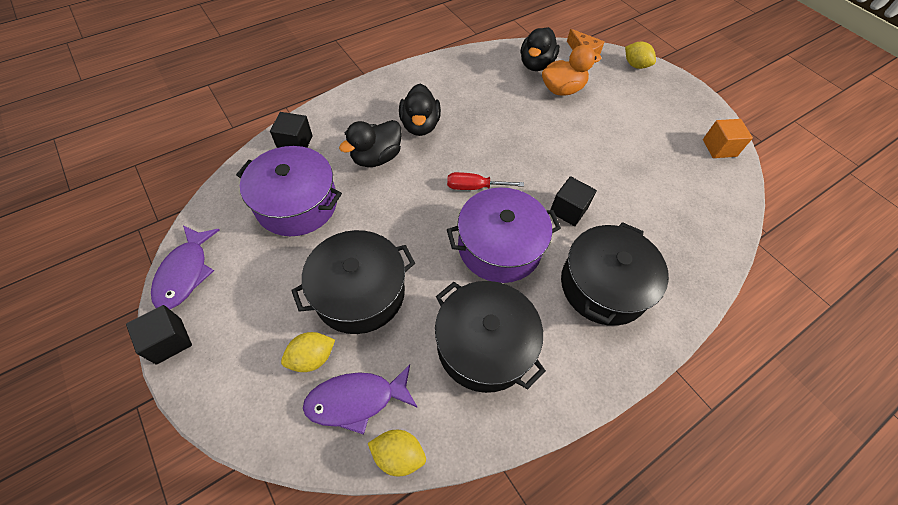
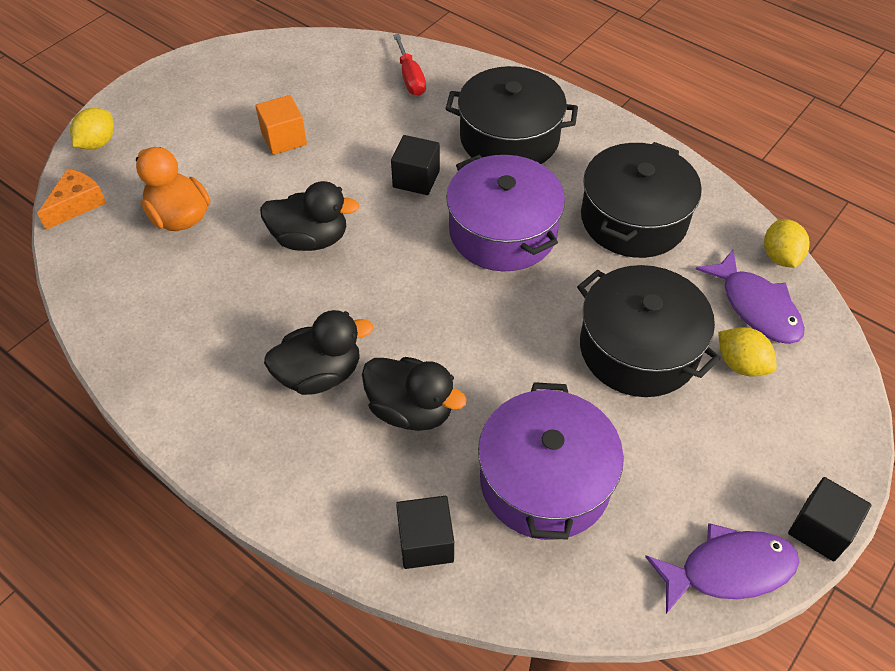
camera: 105 degrees left, 5 degrees down
(474, 187) = (419, 277): red screwdriver -> red screwdriver (410, 78)
(536, 64) = (121, 258): black duck -> black duck (310, 239)
(719, 148) = (255, 59): orange cube -> orange cube (284, 139)

